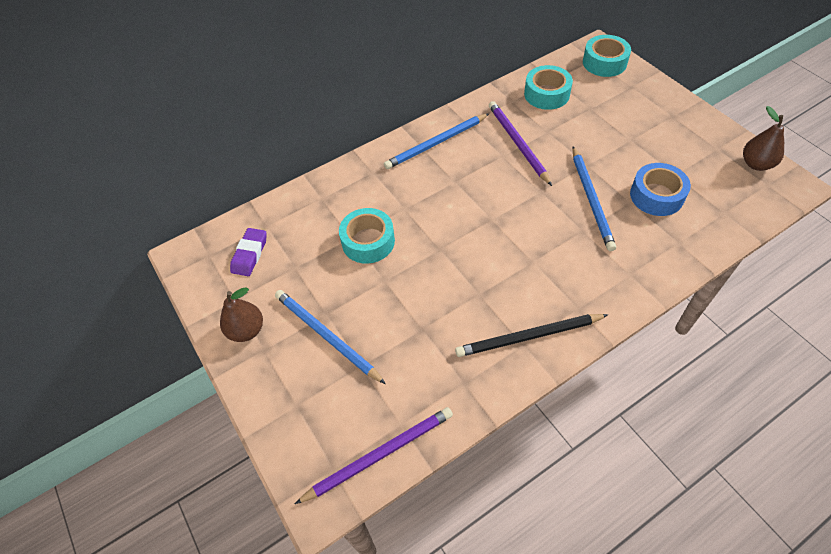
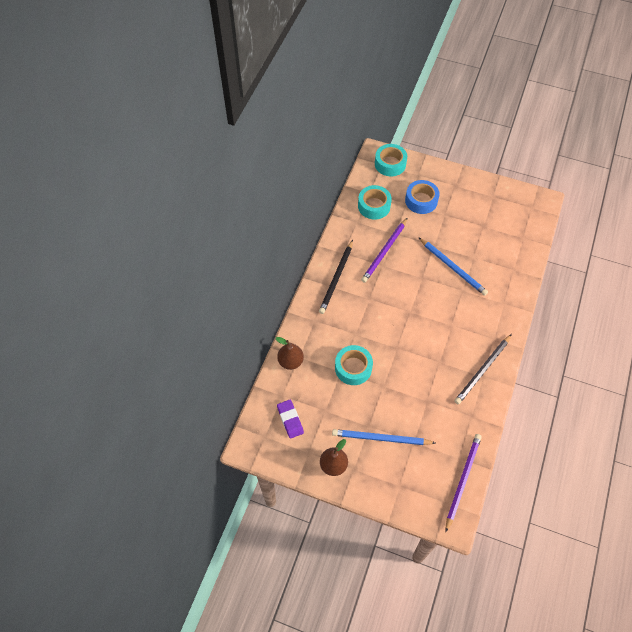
camera: 40 degrees left, 5 degrees up
(436, 143) = (336, 278): blue pencil -> black pencil
(517, 143) = (384, 251): purple pencil -> purple pencil turned 90 degrees counterclockwise
(656, 196) = (483, 246): blue tape -> blue tape (421, 200)
(756, 164) = (518, 197): brown pear -> brown pear (290, 361)

